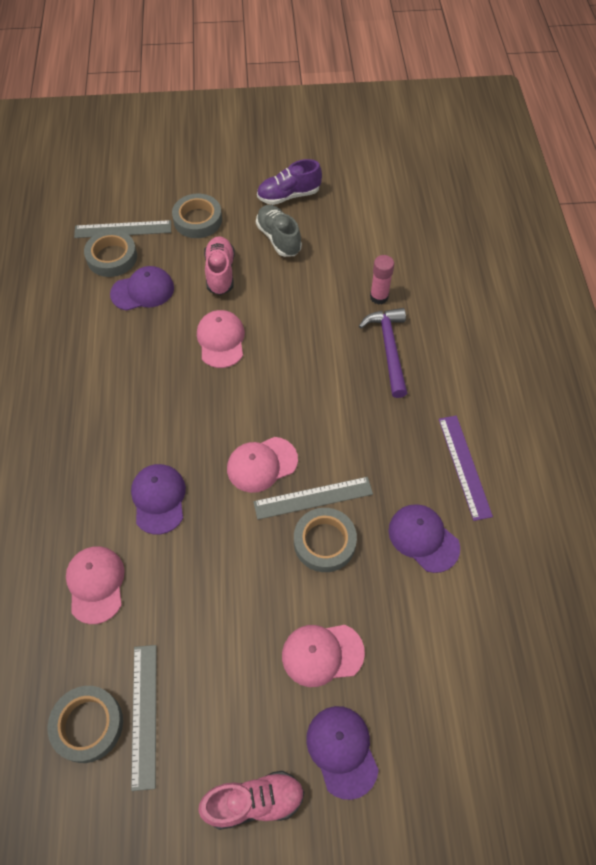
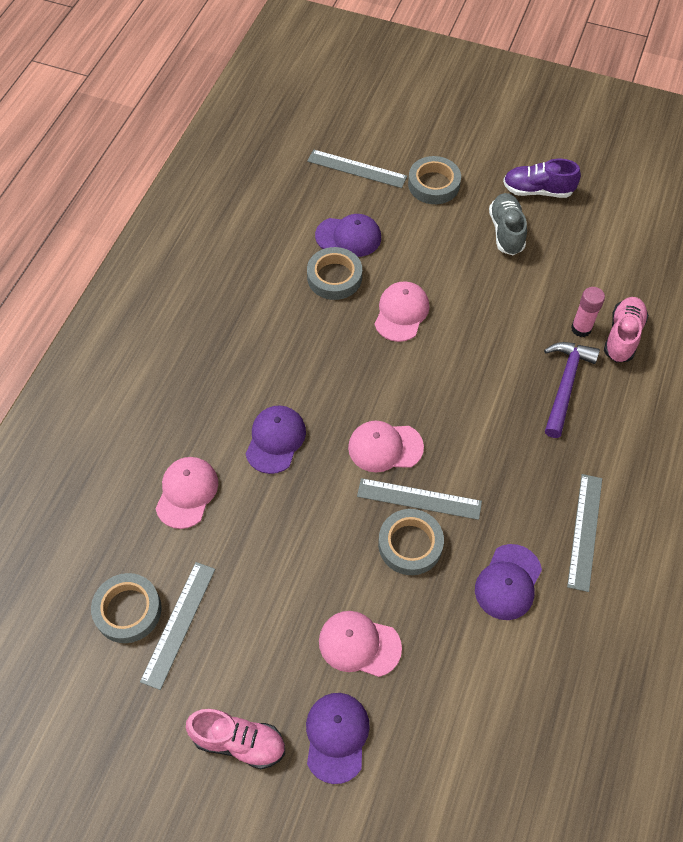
camera: 25 degrees right, 0 degrees up
(112, 257) = (334, 193): grey tape -> grey tape (334, 277)
(220, 273) = (431, 246): pink shoe -> pink shoe (622, 336)
(423, 538) = (508, 582): purple cap -> purple cap turned 135 degrees counterclockwise
(464, 466) = (585, 531): purple ruler -> grey ruler

